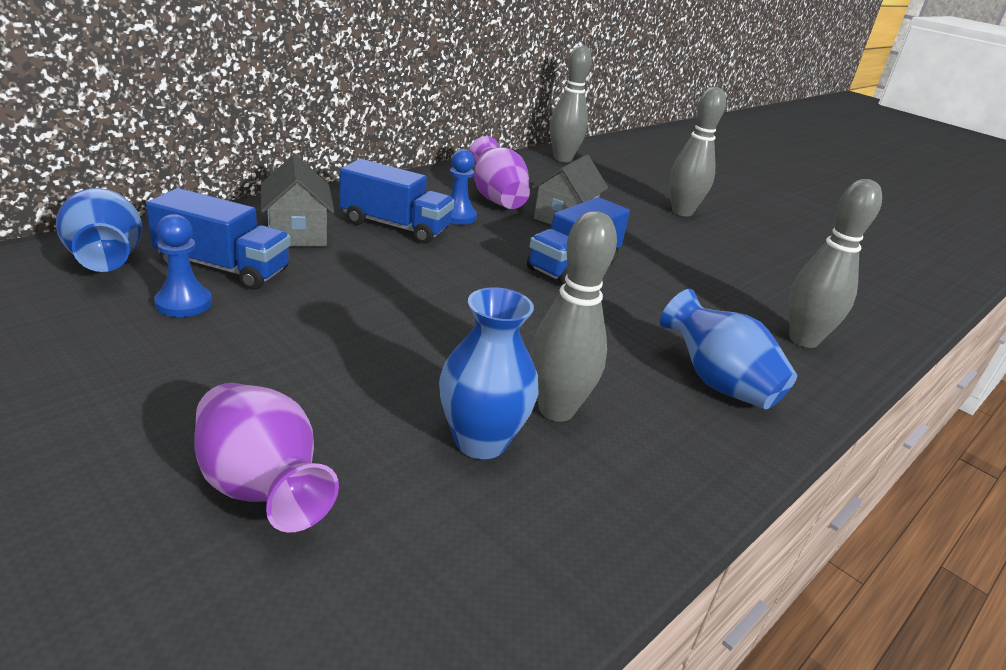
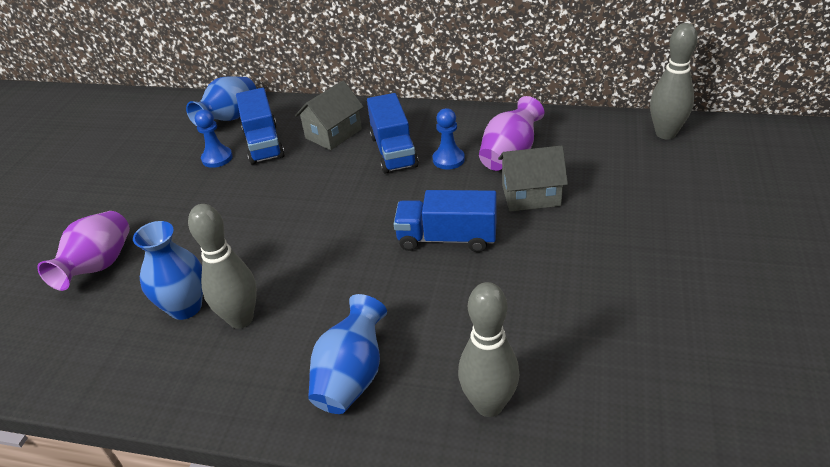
camera: 65 degrees right, 10 degrees up
(682, 212) = (668, 240): grey bowling pin -> none

